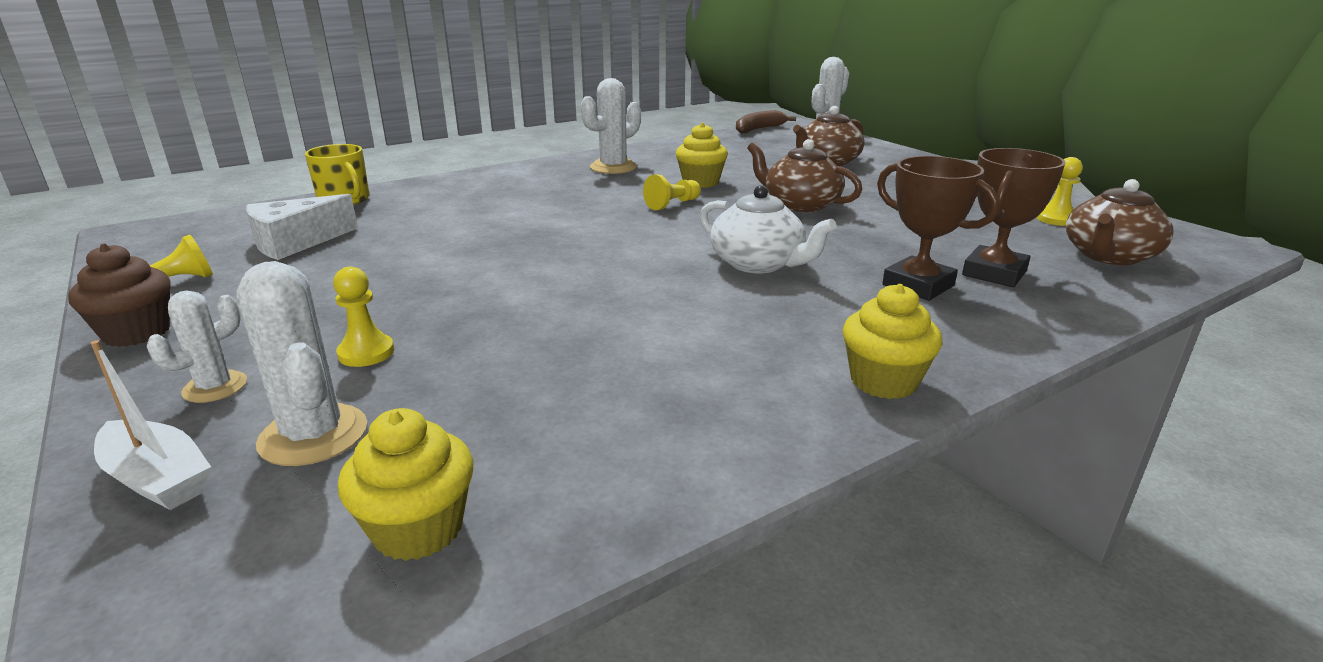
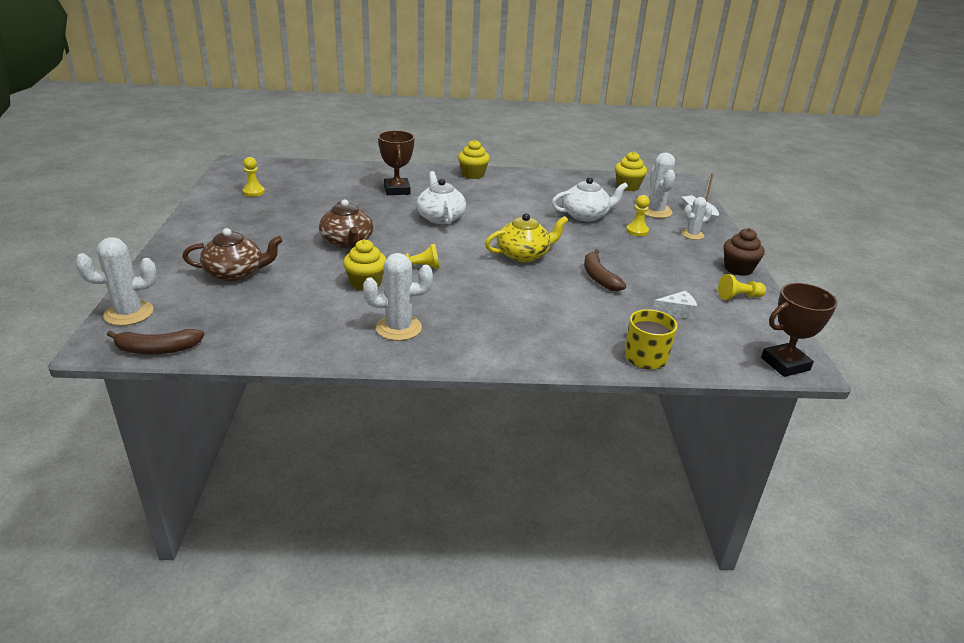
camera: 150 degrees left, 5 degrees up
(295, 242) = (677, 312): white cheese -> white cheese, size x0.62
(424, 252) = (599, 277): none -> brown banana
(502, 355) = (586, 215): none -> white teapot
(560, 250) = (524, 255): none -> yellow teapot
(994, 273) = (356, 184): brown trophy -> brown trophy (785, 364)
(1108, 256) = (293, 175): brown teapot -> none

